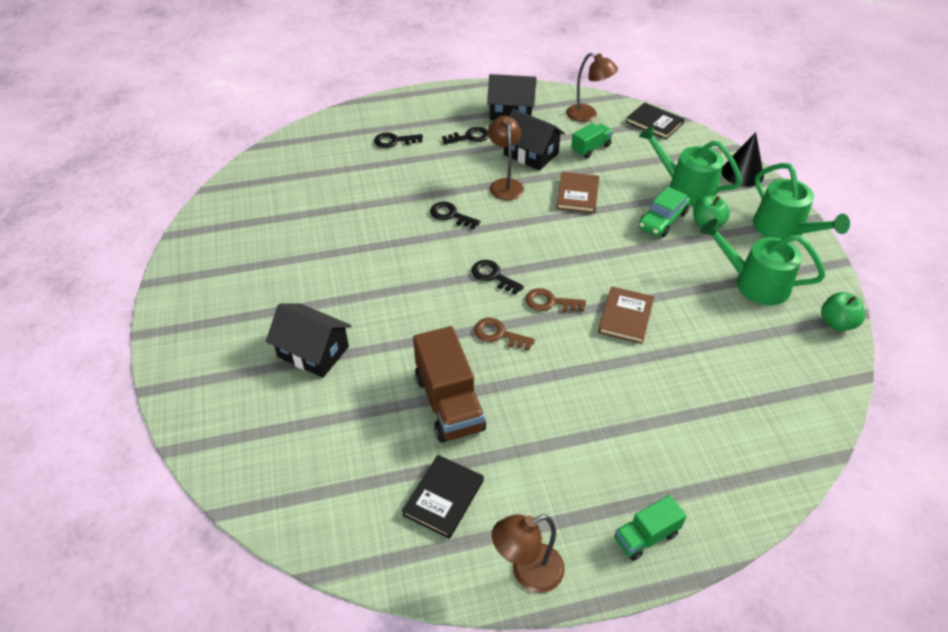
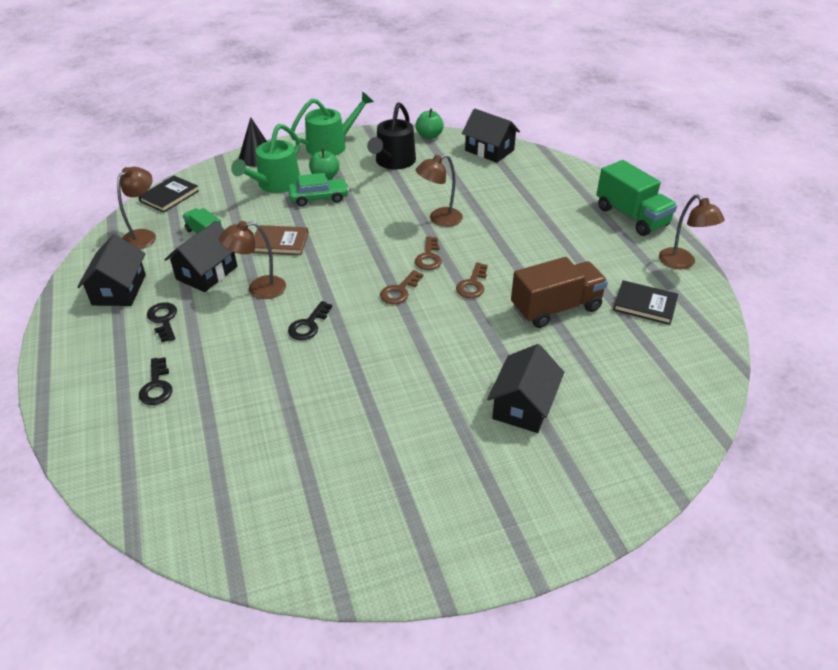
camera: 95 degrees left, 5 degrees down
(493, 276) = (399, 291): black key -> brown key
(625, 317) = (439, 219): brown book -> brown lamp
(646, 536) = (631, 216): green truck -> green truck, size x1.78
(662, 220) = (319, 198): green car -> green car turned 45 degrees counterclockwise
(755, 283) = (393, 162): green watering can -> black watering can
(811, 387) = (489, 150): none -> black house

